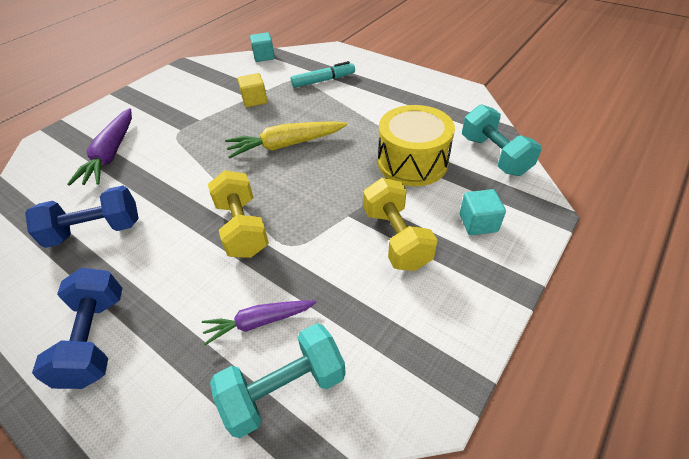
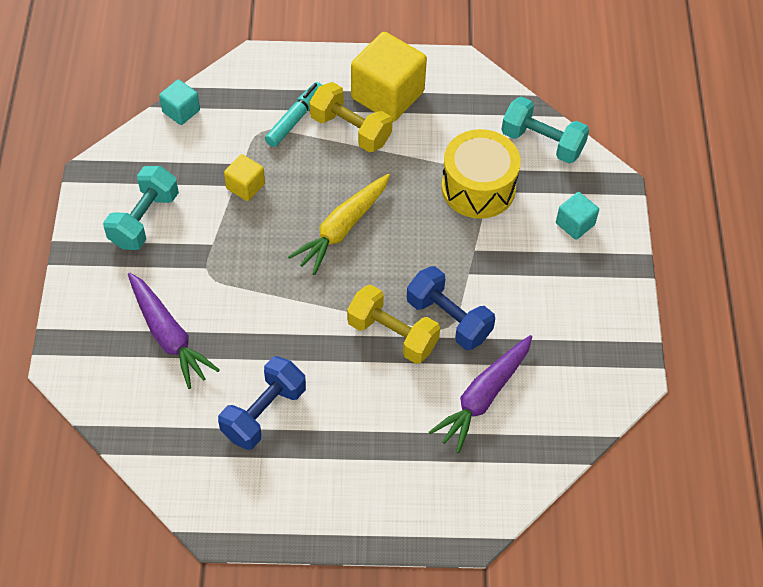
camera: 40 degrees left, 10 degrees up
(96, 338) = (378, 481): blue dumbbell -> blue dumbbell (448, 319)
(259, 322) = (483, 397): purple carrot -> purple carrot, size x1.56
(284, 389) = (541, 426): turquoise dumbbell -> turquoise dumbbell (144, 220)
(396, 89) = (387, 95): none -> yellow cube
(396, 238) = (524, 273): yellow dumbbell -> yellow dumbbell (350, 130)

